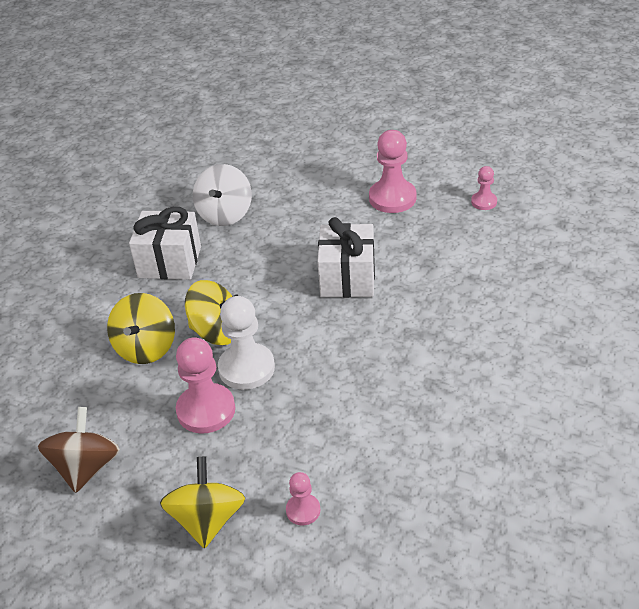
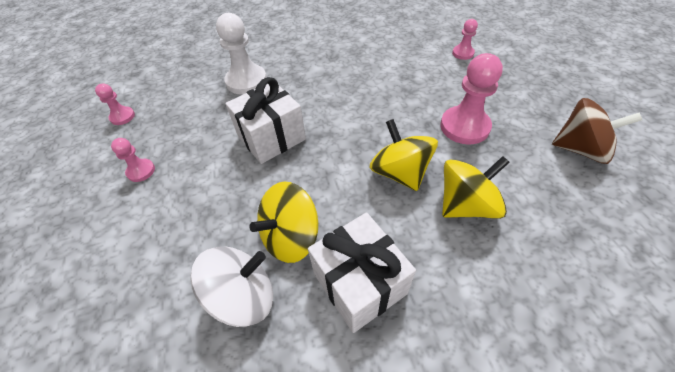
camera: 130 degrees left, 10 degrees up
(86, 467) = (580, 149): brown spinning top -> brown spinning top turned 135 degrees counterclockwise
(207, 520) = (517, 77): yellow spinning top -> yellow spinning top (291, 237)
(246, 368) = (410, 132): white pawn -> white pawn (246, 81)
(392, 198) = (141, 171): pink pawn -> pink pawn, size x0.53

